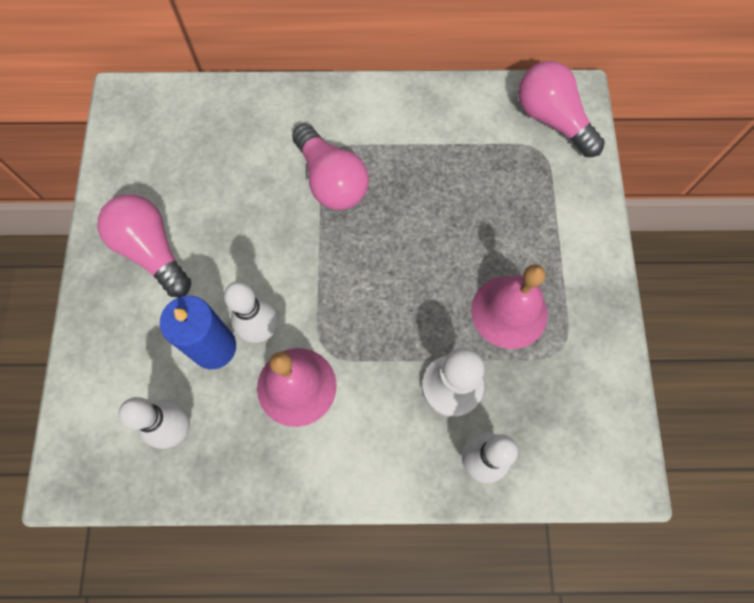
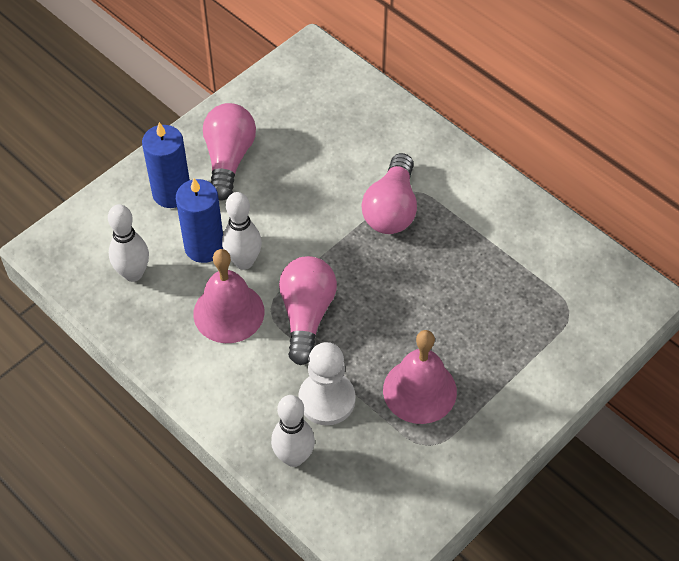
camera: 45 degrees right, 15 degrees down
(133, 324) = (171, 193): none -> blue candle
(552, 120) = (604, 297): pink light bulb -> pink light bulb (306, 315)

